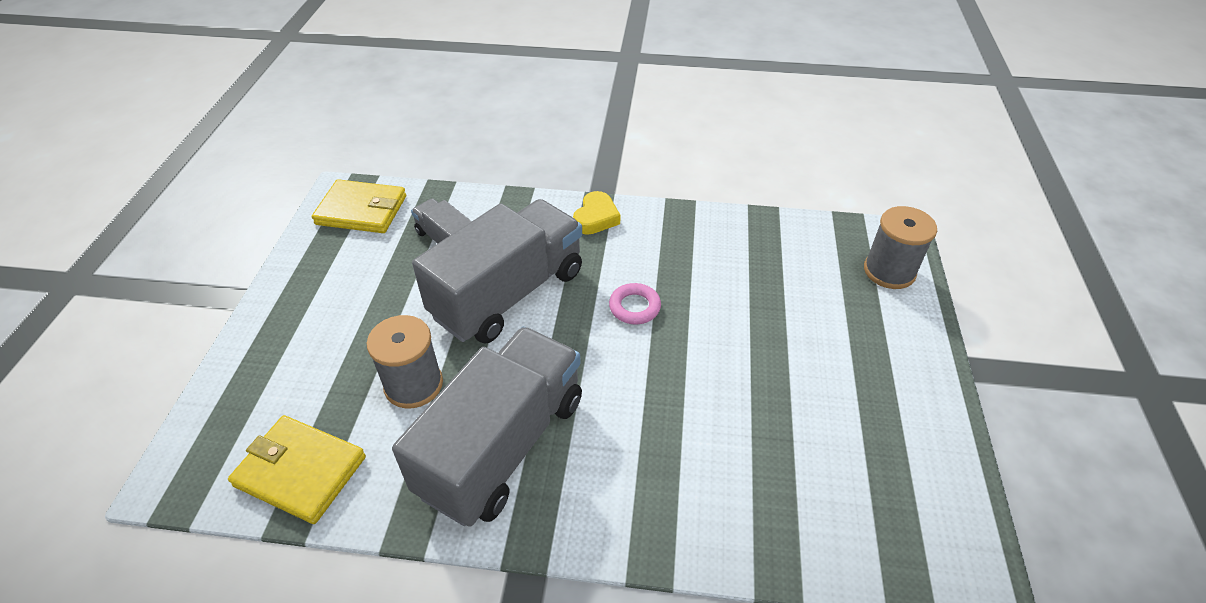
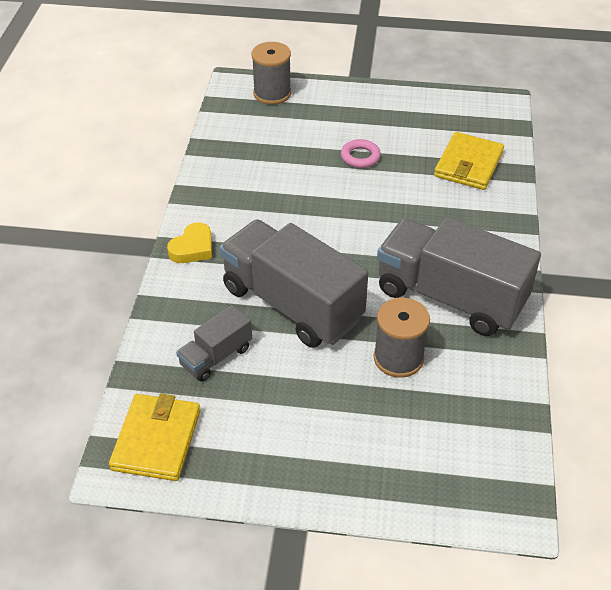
camera: 90 degrees left, 0 degrees up
(300, 471) = (491, 419): yellow wallet -> yellow wallet (468, 164)
(596, 218) = (193, 248): yellow heart -> yellow heart turned 105 degrees clockwise
(634, 307) = (308, 225): pink ring -> pink ring (360, 157)

